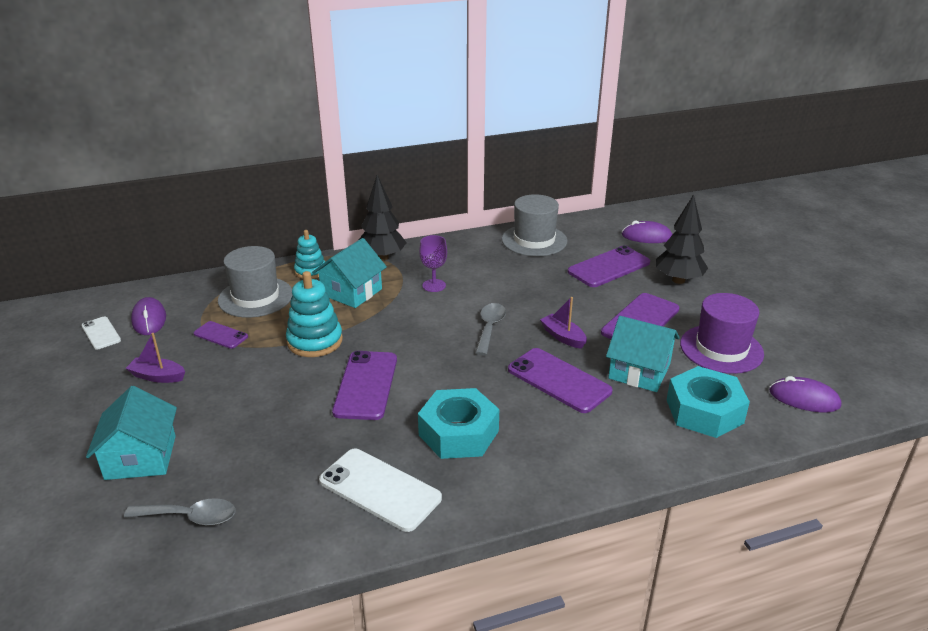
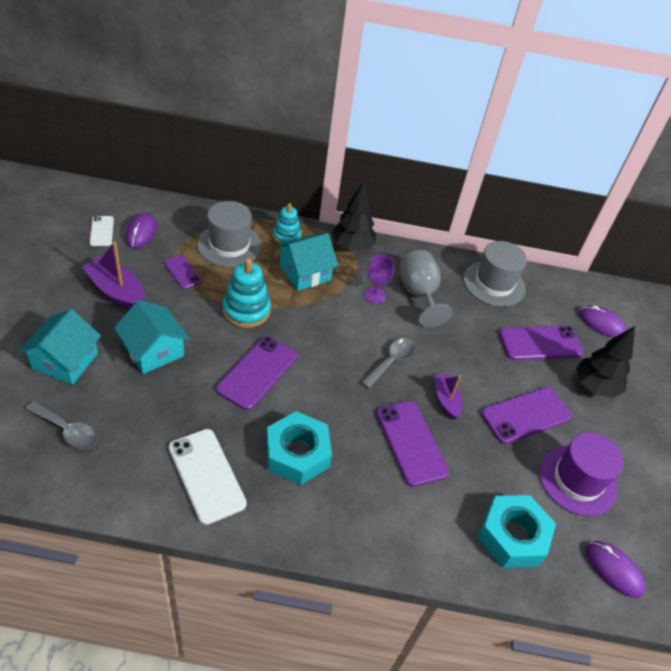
camera: 20 degrees right, 15 degrees up
(158, 376) = (117, 291): purple boat -> purple boat, size x1.62
(474, 270) = (419, 294): none -> grey goblet
(639, 371) = (486, 467): turquoise house -> turquoise house (154, 350)

